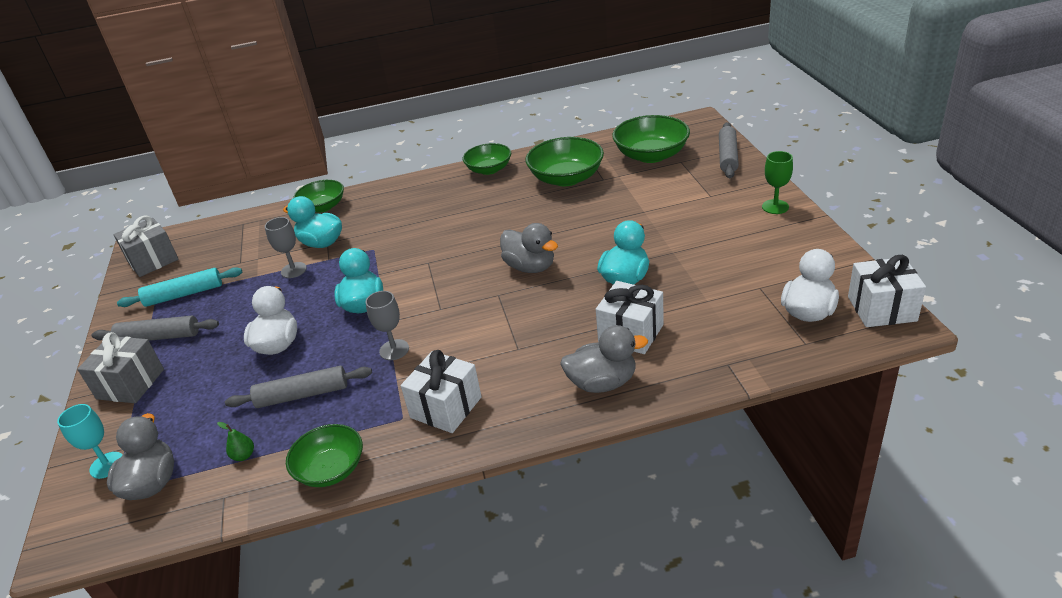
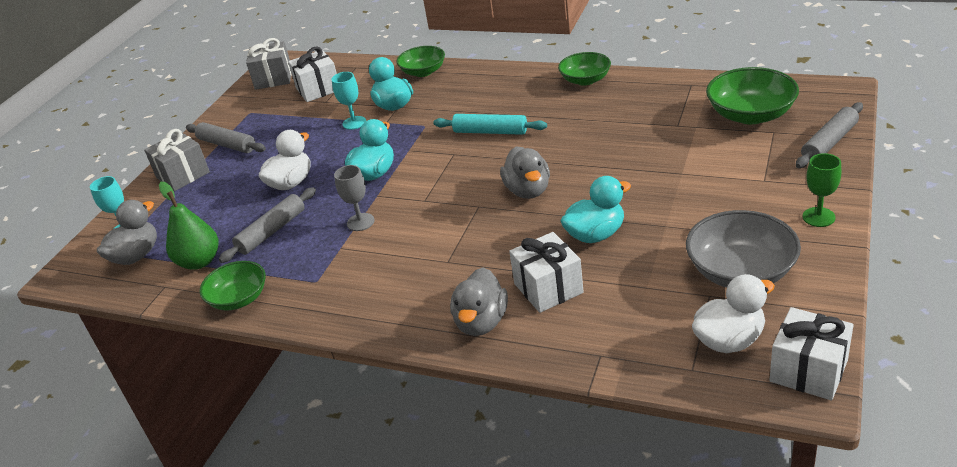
camera: 35 degrees right, 0 degrees up
(184, 294) = (269, 115): turquoise rolling pin -> turquoise rolling pin (490, 131)
(244, 456) = (199, 261): green pear -> green pear, size x2.25
(293, 270) = (354, 123): grey goblet -> turquoise goblet
(302, 394) = (271, 231): grey rolling pin -> grey rolling pin turned 75 degrees counterclockwise
(446, 407) = (351, 287): white gift -> white gift (318, 89)
(566, 178) = (644, 112): green bowl -> none
(602, 383) = (481, 322): grey duck -> grey duck turned 75 degrees clockwise
(763, 262) = (741, 271): none -> grey bowl

